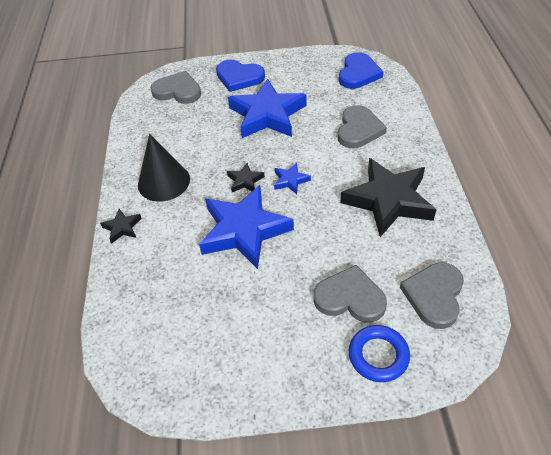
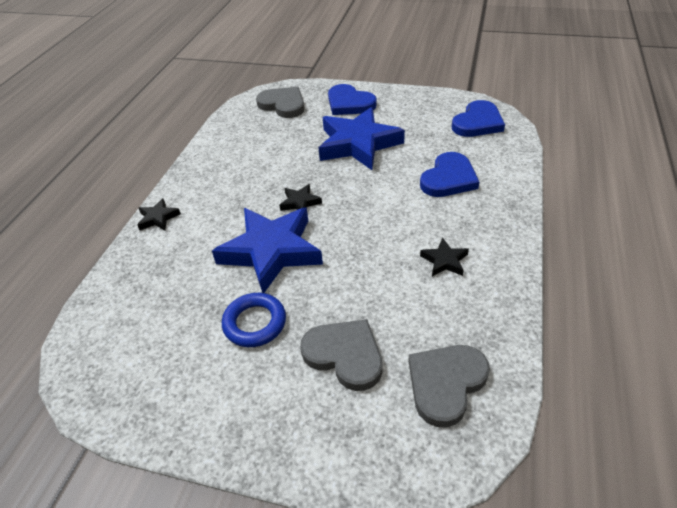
camera: 20 degrees right, 5 degrees down
(163, 181) = (221, 184): black cone -> none
(290, 180) = (347, 213): blue star -> none
(358, 129) = (449, 178): grey heart -> blue heart
(378, 355) = (342, 432): blue ring -> blue ring (255, 323)
(388, 200) = (444, 261): black star -> black star, size x0.43

